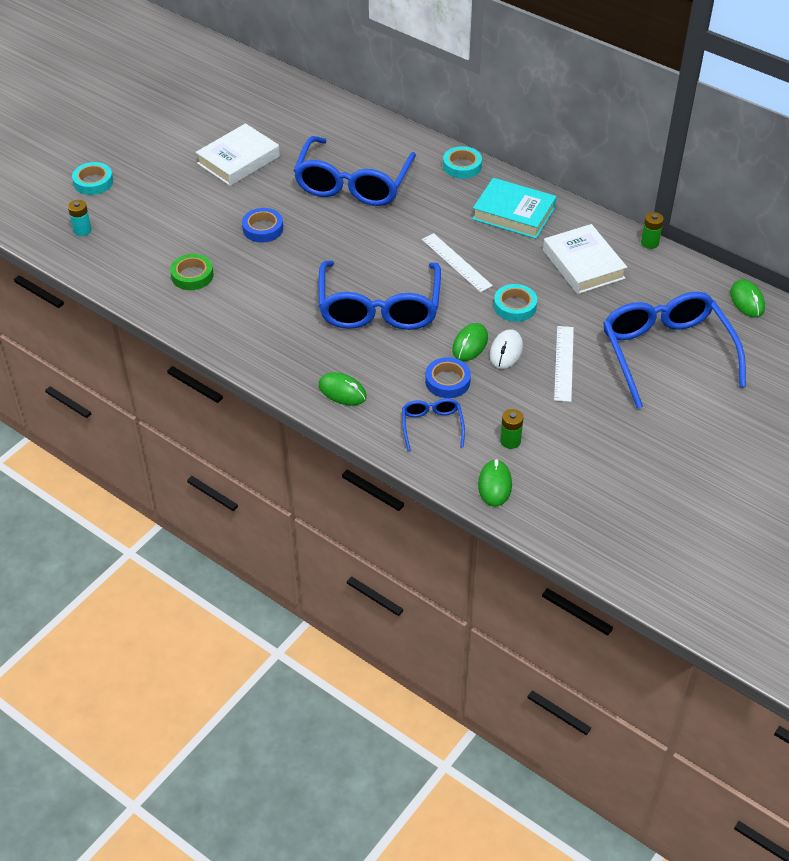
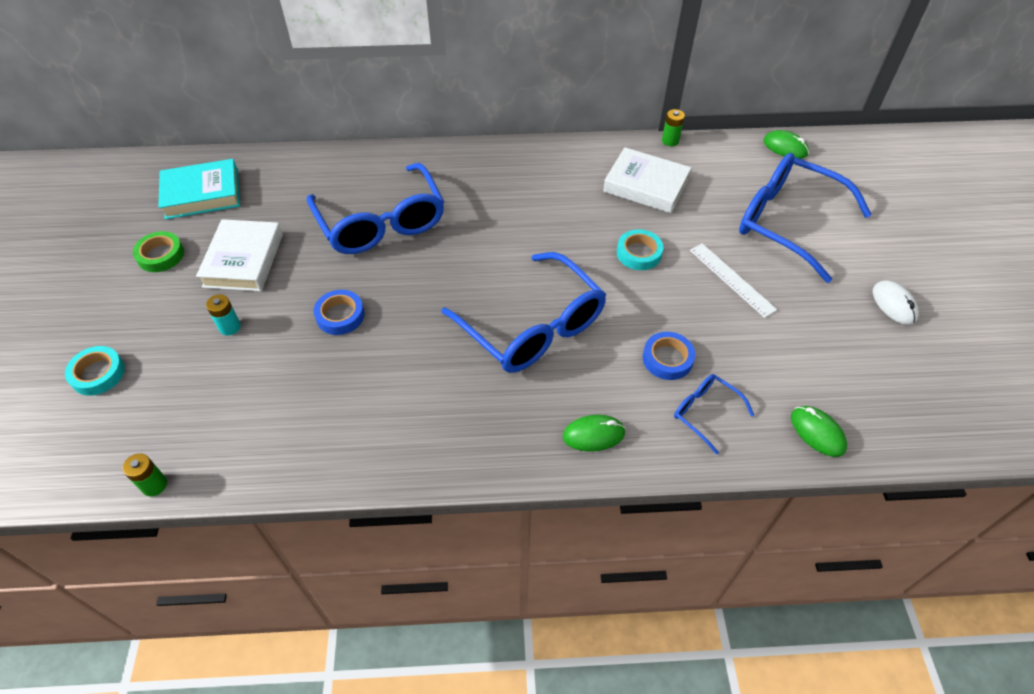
camera: 40 degrees left, 5 degrees up
(82, 230) = (137, 438): turquoise battery -> turquoise battery (230, 327)
(192, 275) = (317, 411): green tape -> green tape (161, 255)
(456, 262) = (549, 243): white ruler -> none
(462, 166) = (459, 156): turquoise tape -> none
(470, 344) = (645, 311): green mouse -> none
(506, 351) = (679, 298): white mouse -> white mouse (894, 304)
(510, 441) = (778, 380): green battery -> green battery (154, 485)
(514, 213) = (545, 173): turquoise book -> turquoise book (202, 194)

